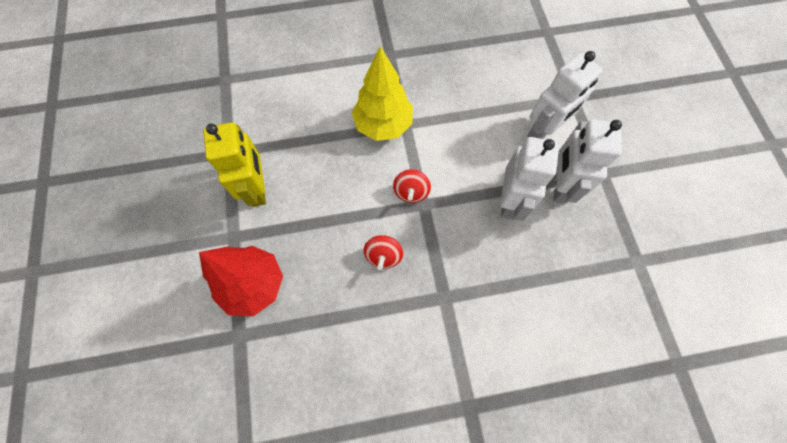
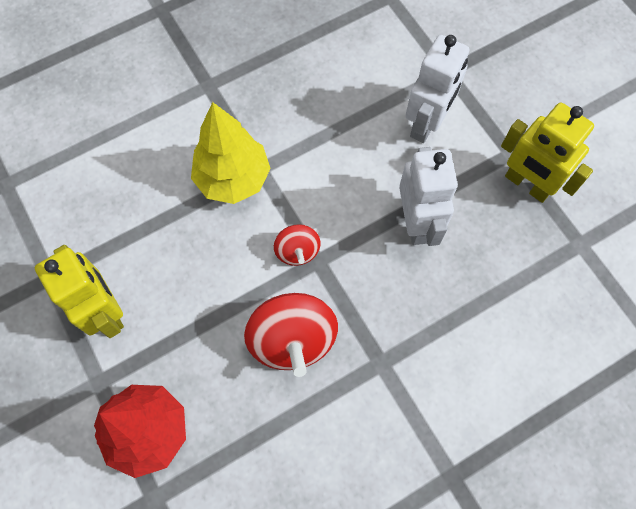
camera: 20 degrees left, 0 degrees up
(383, 256) = (292, 339): red spinning top -> red spinning top, size x1.85
(559, 186) = (467, 185): white robot -> none
(608, 201) = (527, 184): none -> yellow robot

